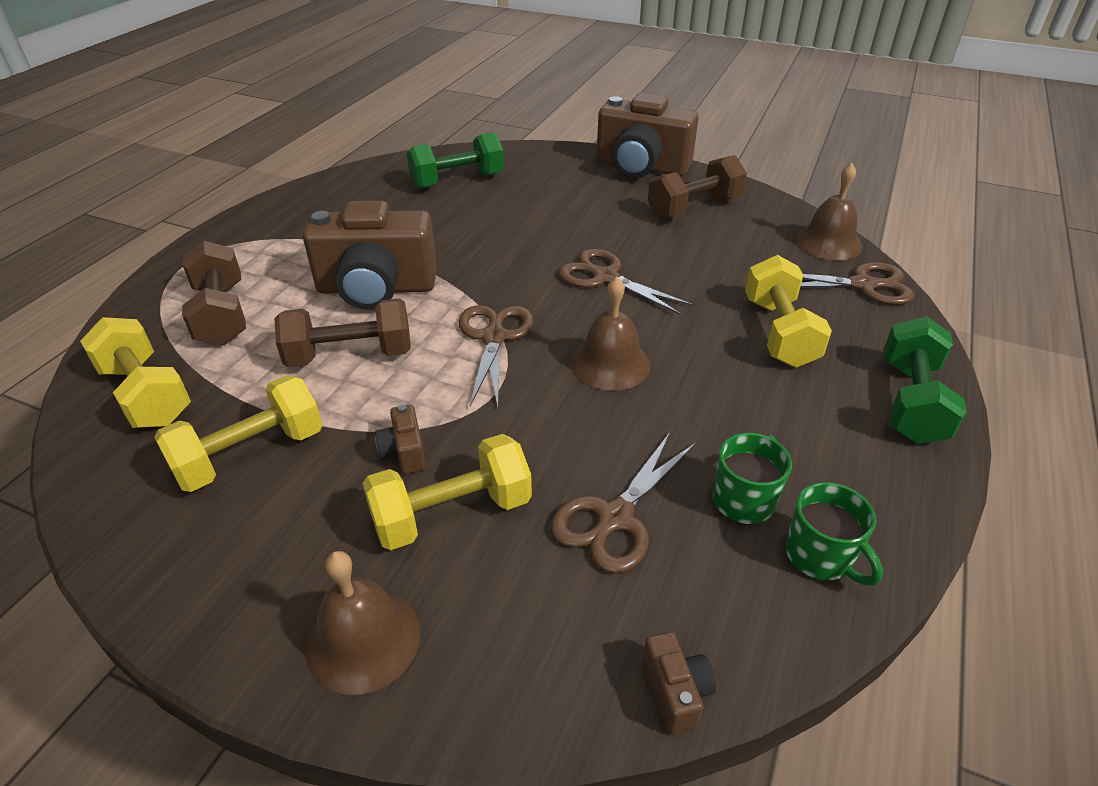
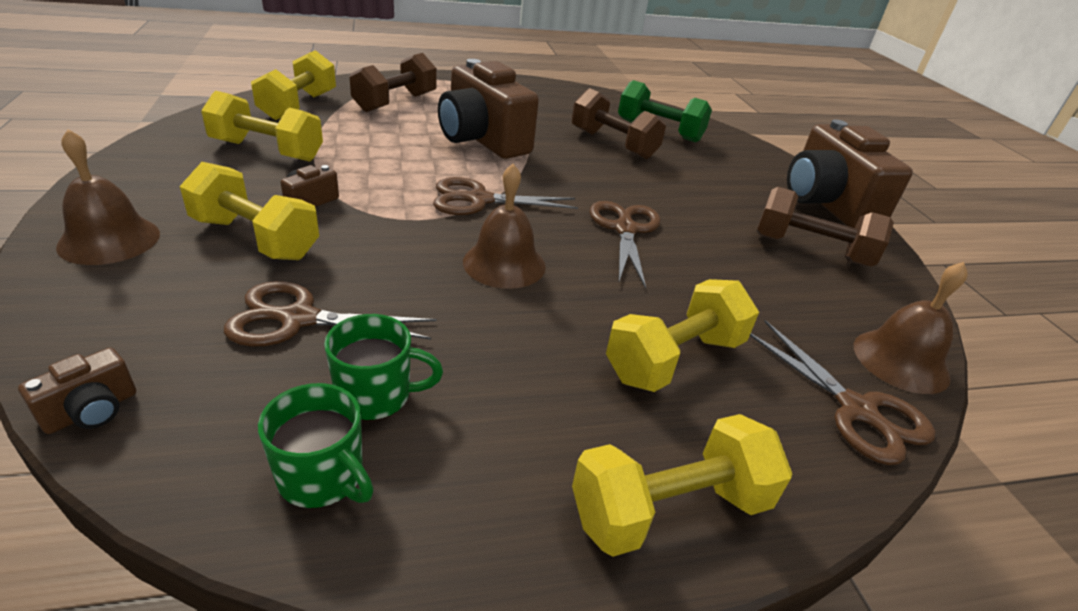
camera: 50 degrees right, 5 degrees down
(350, 355) = (397, 152): brown dumbbell -> brown dumbbell (613, 144)
(494, 337) = (478, 200): brown scissors -> brown scissors turned 150 degrees counterclockwise
(820, 556) = (323, 477): green mug -> green mug turned 75 degrees counterclockwise
(910, 402) = (669, 508): green dumbbell -> yellow dumbbell

